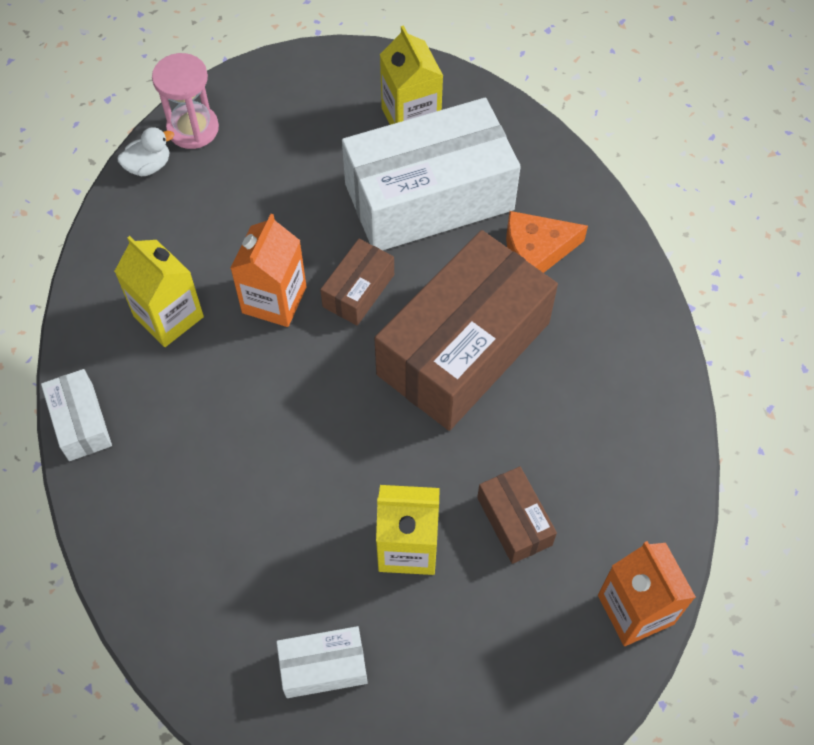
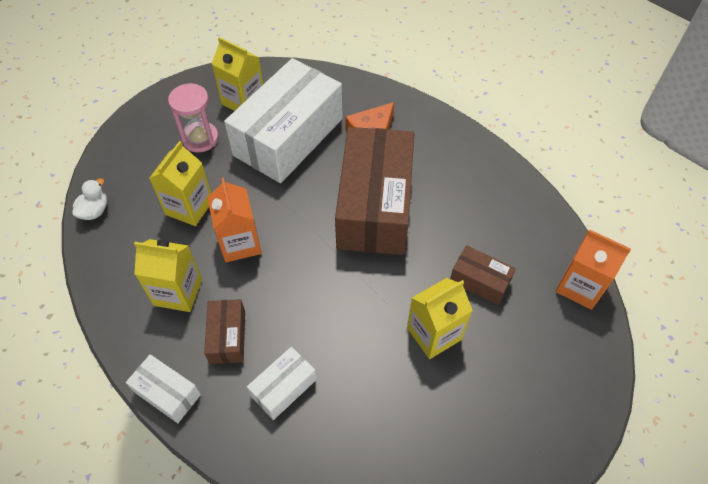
camera: 35 degrees left, 5 degrees down
(193, 128) = (108, 174): pink hourglass -> pink hourglass (200, 138)
(251, 221) = (189, 207): none -> yellow carton
(323, 667) = (443, 438): white box -> white box (283, 388)
(358, 290) = (288, 209): brown box -> brown box (227, 337)

